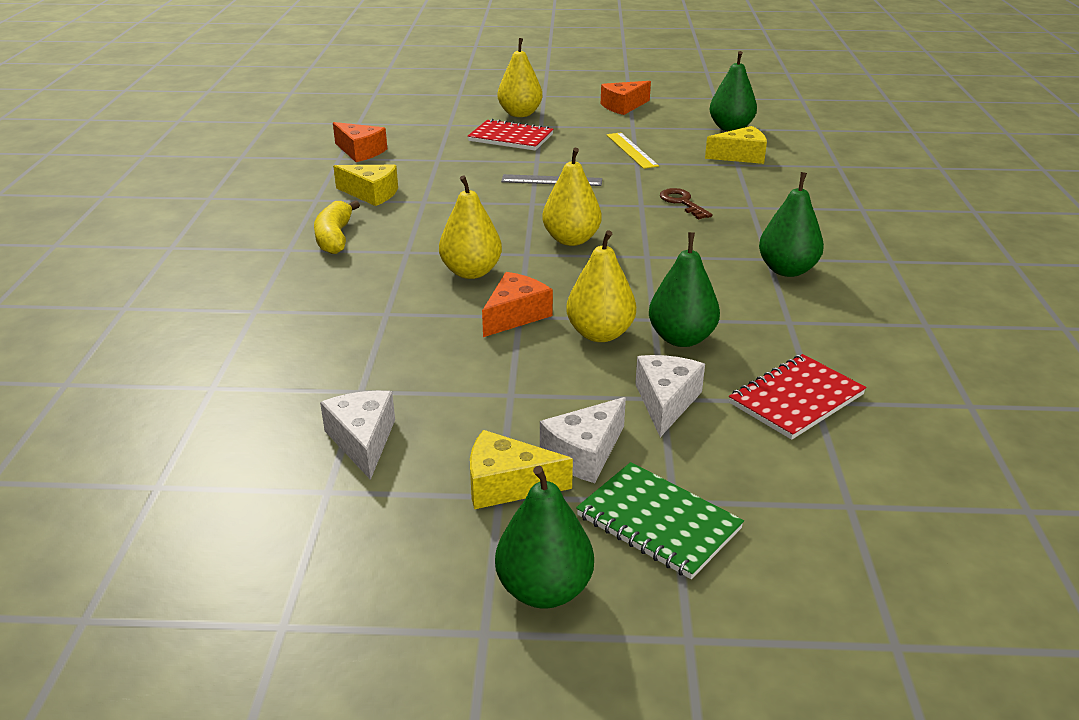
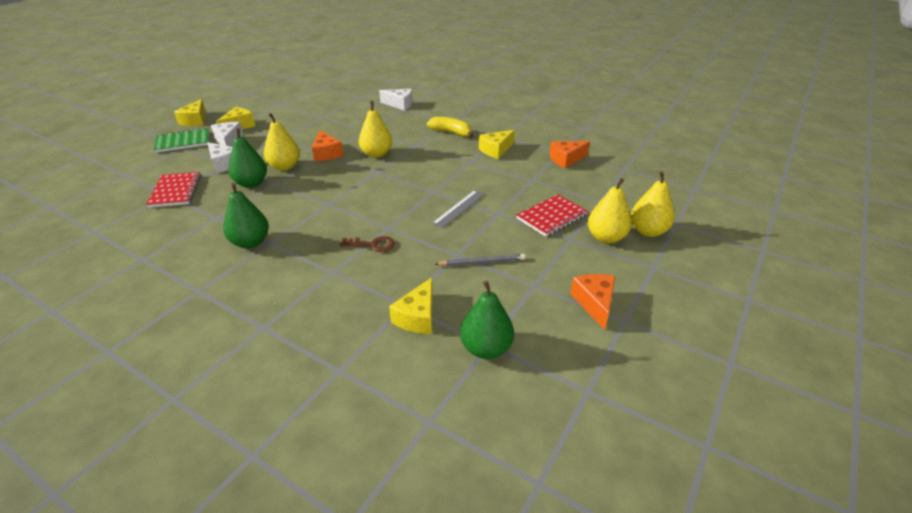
camera: 120 degrees right, 5 degrees up
(363, 441) = (295, 112): white cheese -> white cheese (400, 104)
(544, 590) = (195, 120): green pear -> yellow cheese
(571, 240) = (374, 188): yellow pear -> yellow pear (648, 231)
(631, 150) = (482, 262): yellow ruler -> grey pencil

